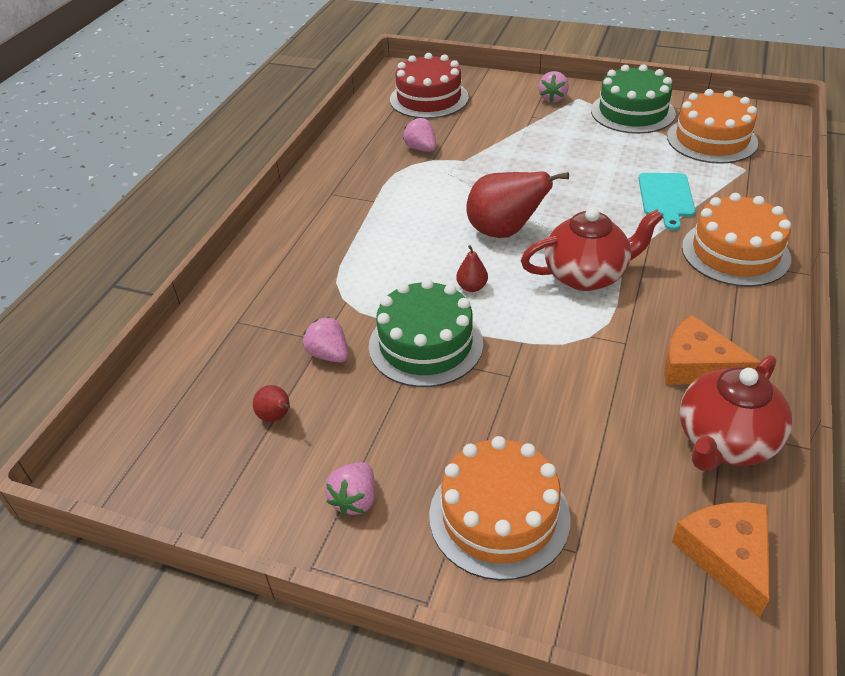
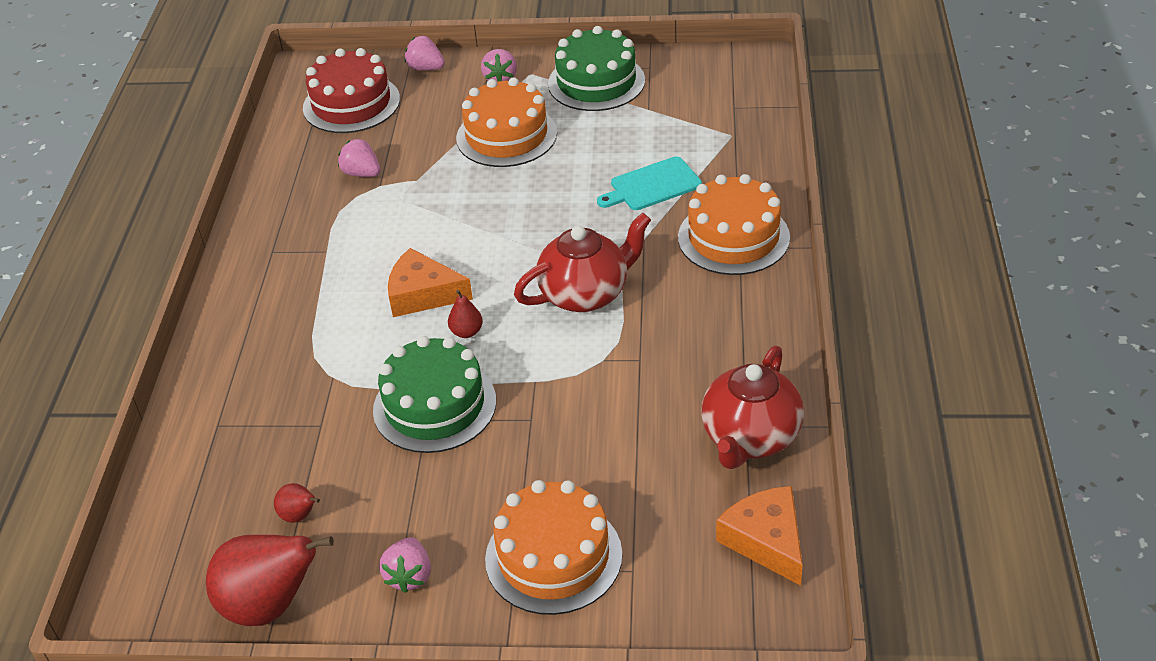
camera: 15 degrees left, 0 degrees up
(328, 354) = (333, 439): pink strawberry -> pink strawberry (425, 68)
(504, 232) = (485, 260): red pear -> red pear (270, 605)
(666, 197) = (652, 185): turquoise cutting board -> turquoise cutting board turned 75 degrees clockwise
(697, 366) = (714, 368): orange cheese -> orange cheese (423, 294)
(711, 139) = (689, 104): orange cake -> orange cake (506, 135)

